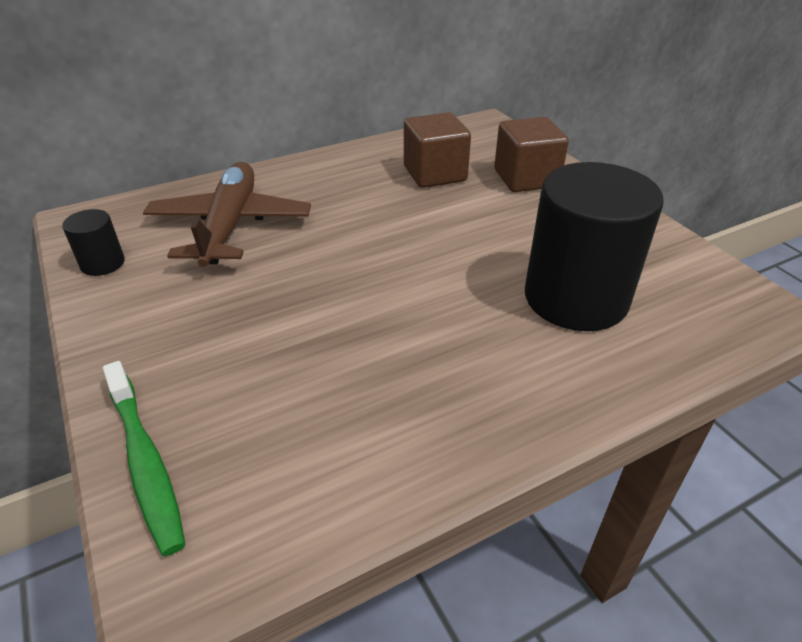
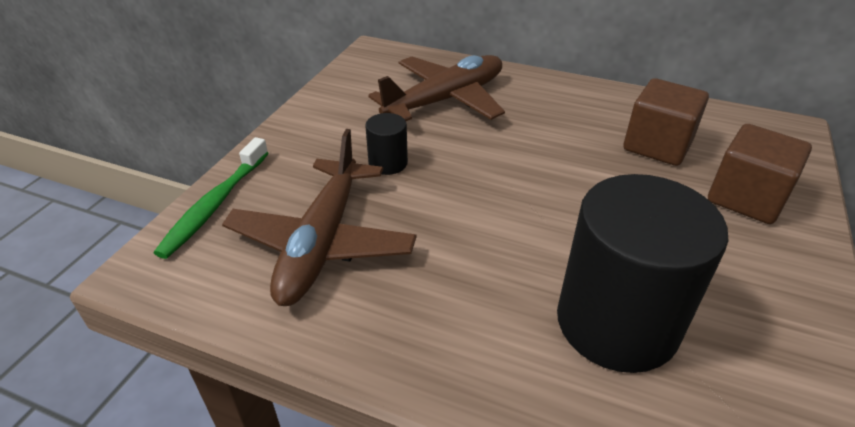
camera: 50 degrees right, 0 degrees up
(103, 263) = (348, 83): black cylinder -> black cylinder (388, 163)
(314, 406) = (322, 242): none -> brown plane

